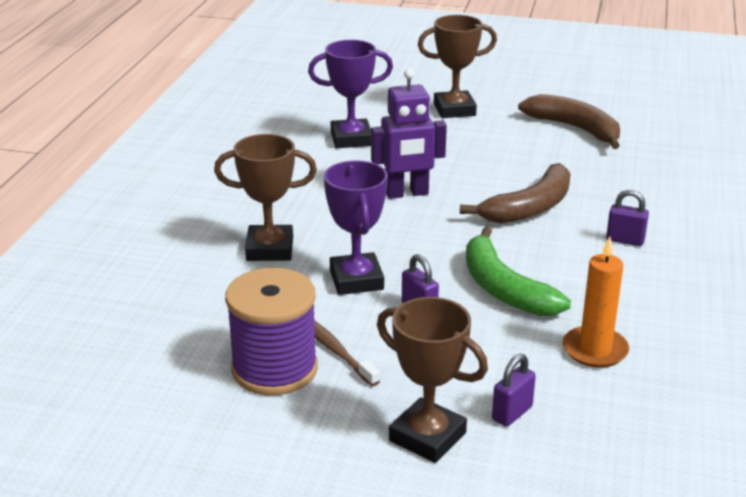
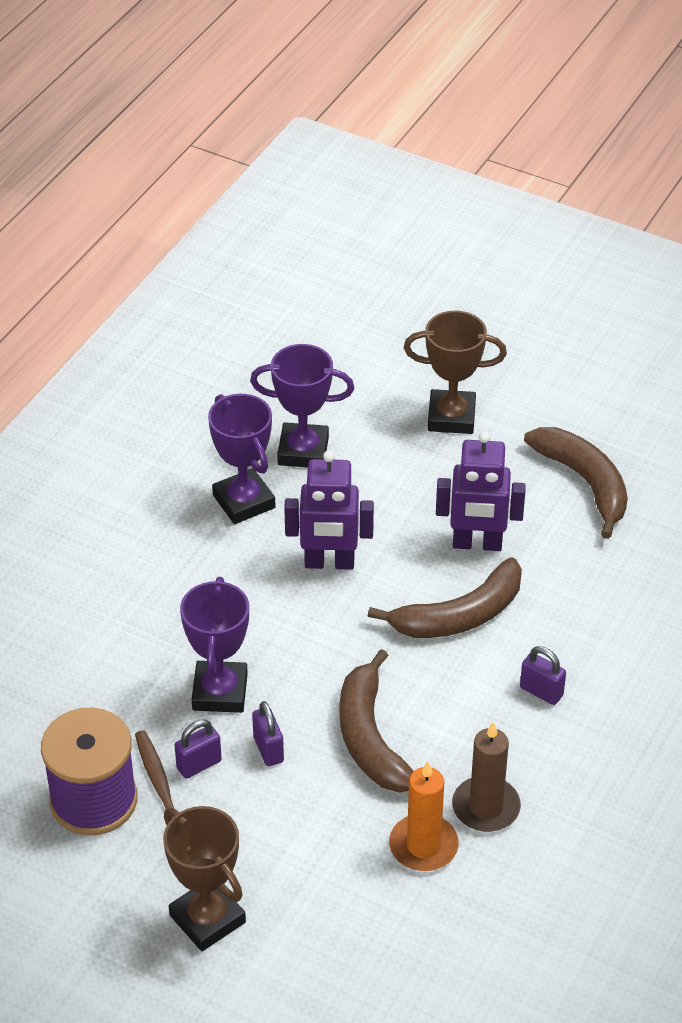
camera: 15 degrees right, 15 degrees up
(270, 249) = (145, 625): brown trophy -> none
(318, 170) = (244, 501): none -> purple trophy
(504, 288) = (371, 738): green banana -> brown banana
(512, 413) = (300, 909): purple padlock -> purple padlock (199, 764)
(517, 168) = (477, 544): none -> purple robot
(630, 316) = (486, 807): none -> brown candle

